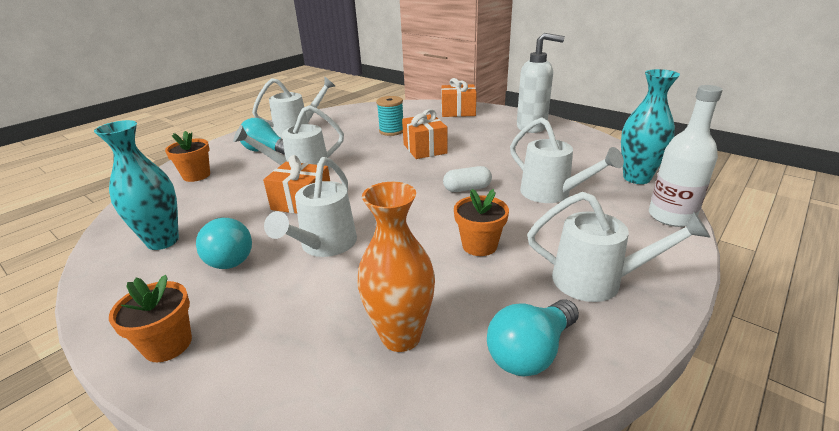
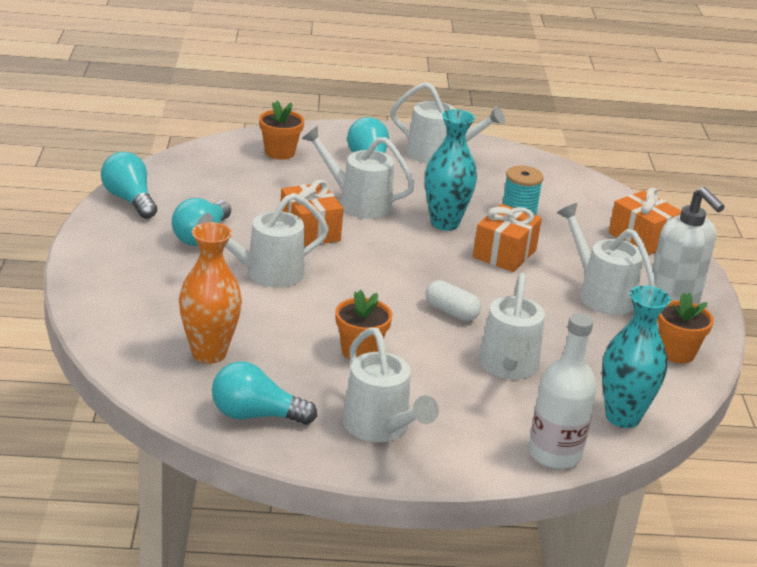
camera: 45 degrees right, 0 degrees up
(113, 272) = (129, 200): none -> turquoise light bulb
(163, 241) = (182, 196): turquoise vase -> turquoise vase (444, 223)
(168, 344) = (101, 265): orange flower pot -> orange flower pot (676, 352)
(498, 138) = (600, 294): none -> white watering can

